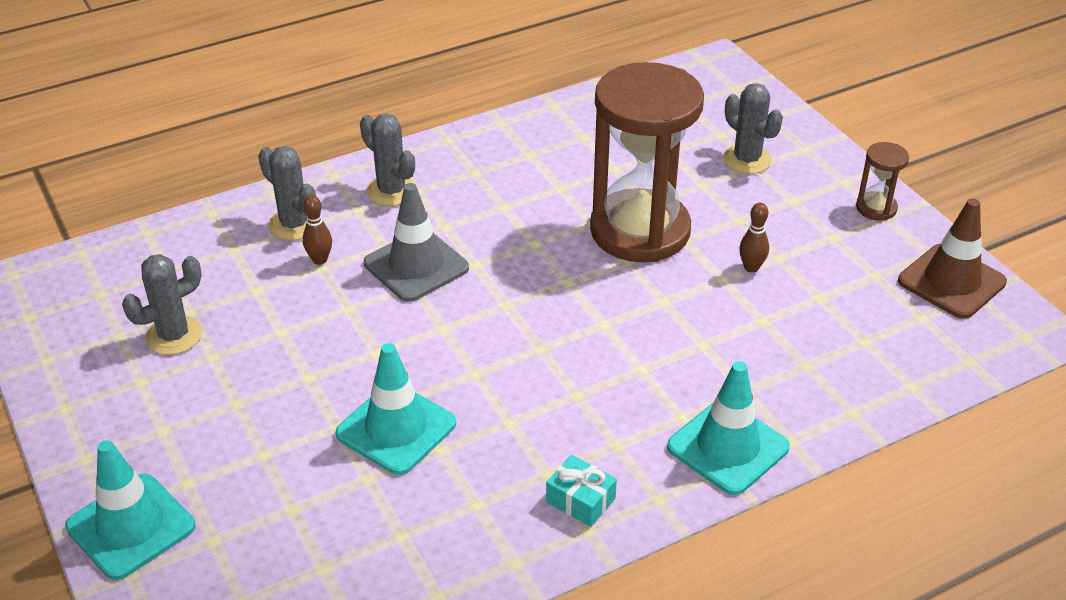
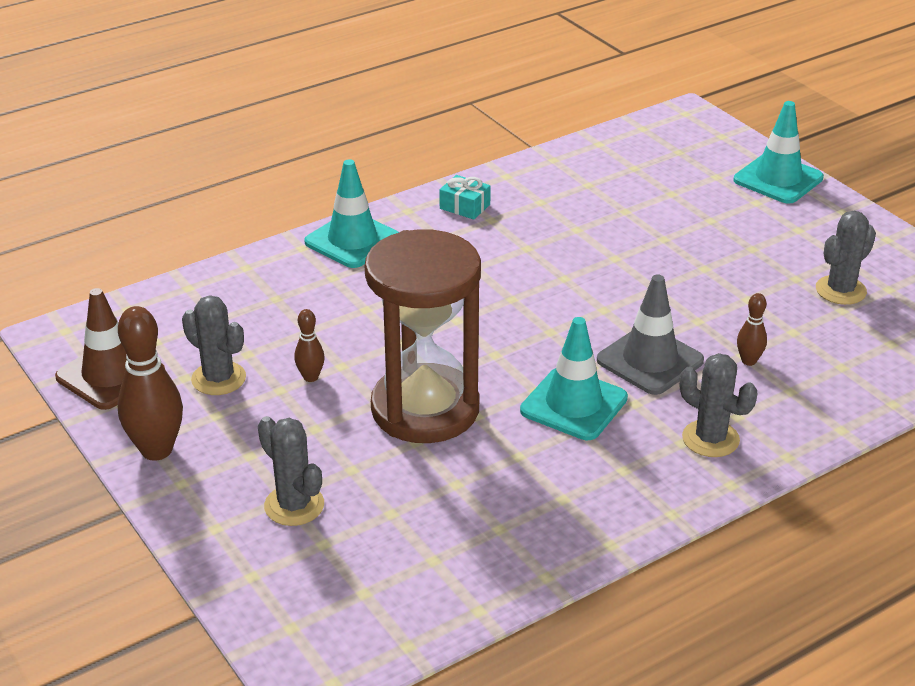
camera: 175 degrees right, 5 degrees down
(294, 224) = (796, 395): grey cactus -> grey cactus (218, 379)
(396, 429) = (616, 238): turquoise traffic cone -> turquoise traffic cone (574, 404)
(876, 208) = (157, 450): brown hourglass -> brown bowling pin

